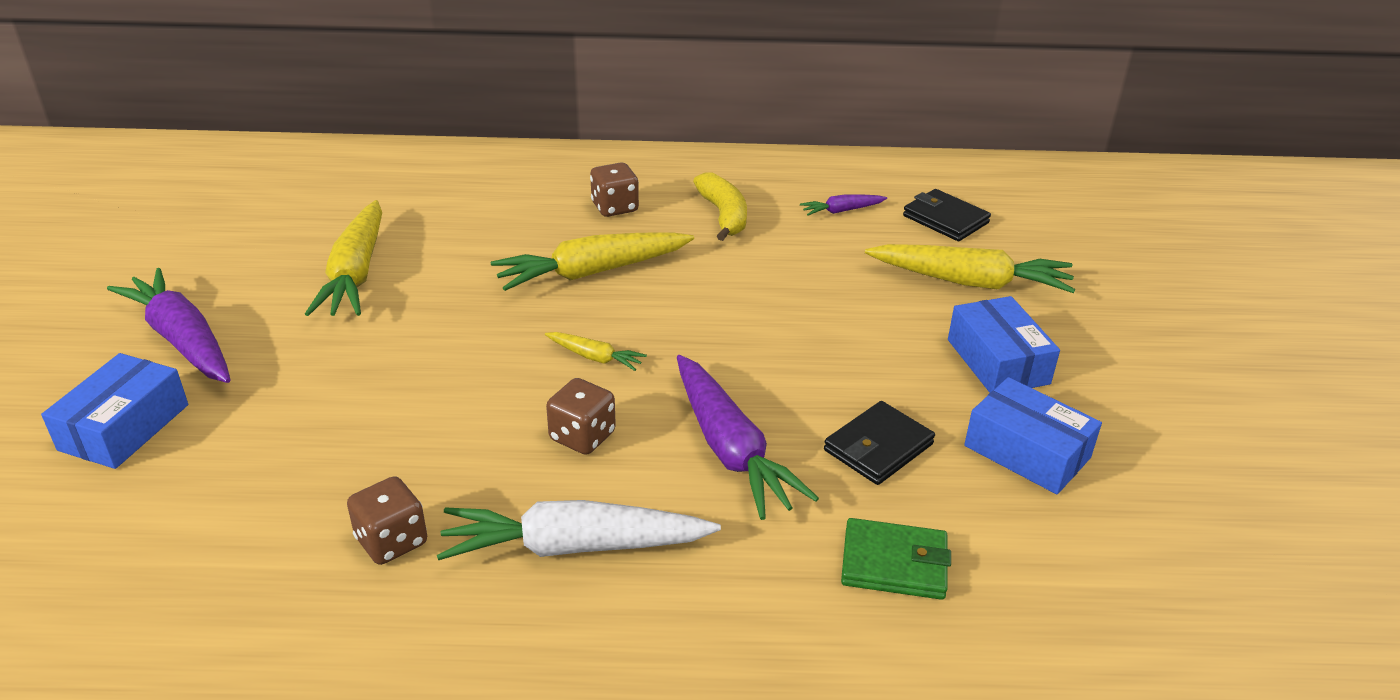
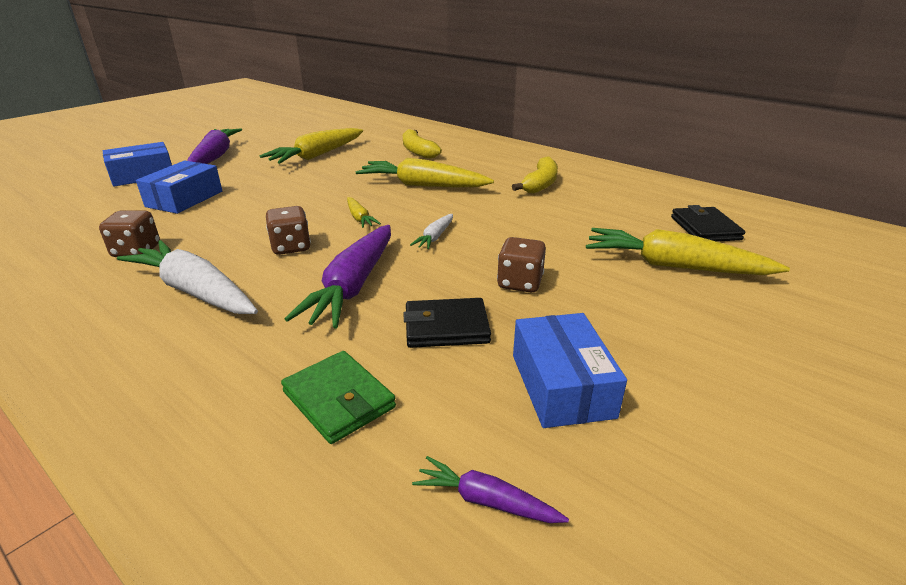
camera: 40 degrees right, 5 degrees down
(494, 211) = (418, 151): none -> yellow banana
(615, 207) = (481, 165): brown dice -> brown dice (520, 283)
(719, 346) = (435, 237): none -> white carrot
(841, 211) = (626, 203): purple carrot -> purple carrot (486, 500)
(970, 282) = (673, 266): yellow carrot -> yellow carrot turned 150 degrees clockwise
(998, 361) = (625, 318): blue box -> blue box (184, 199)

